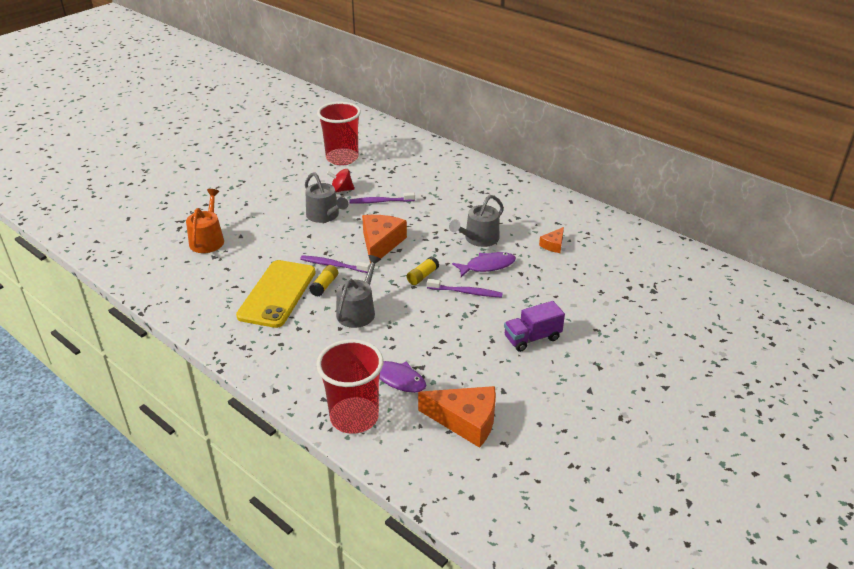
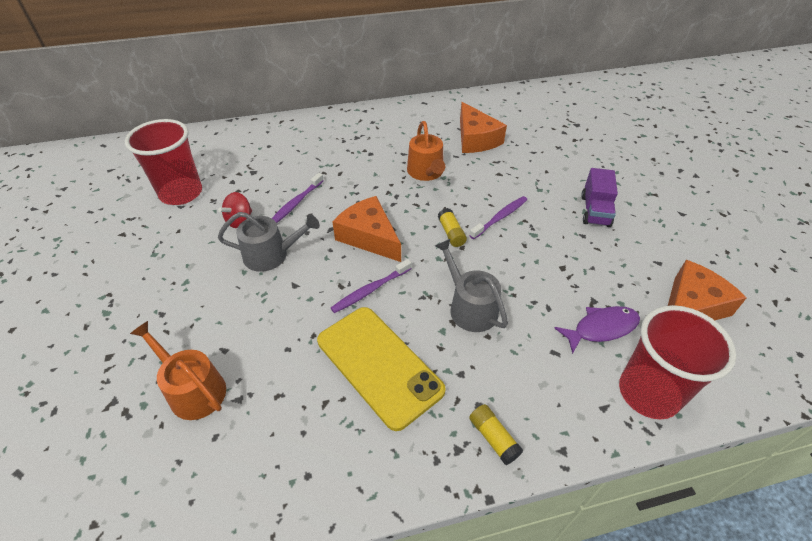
camera: 55 degrees left, 10 degrees up
(324, 286) = (401, 314): yellow glue stick -> yellow glue stick (493, 438)
(478, 239) = (426, 172): grey watering can -> orange watering can
(487, 266) = (472, 187): purple fish -> none
(553, 245) = (475, 139): orange cheese -> orange cheese, size x1.93

